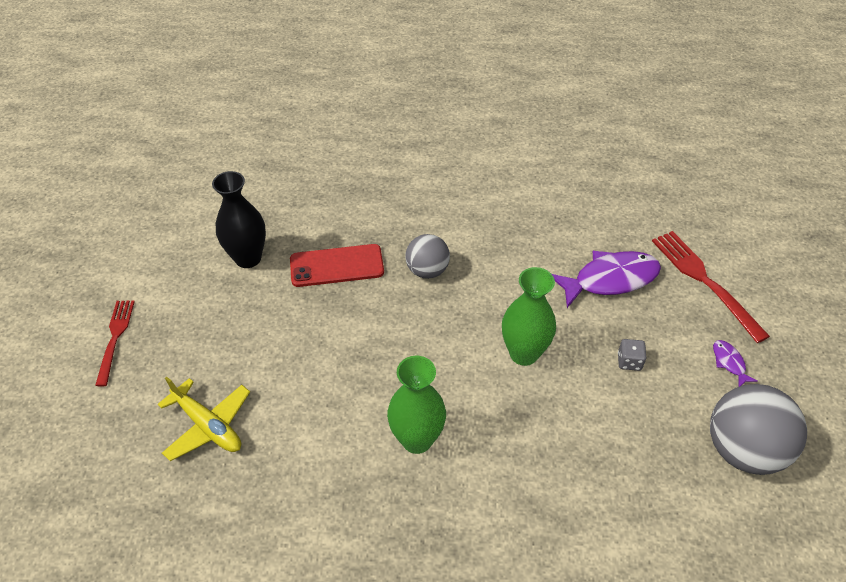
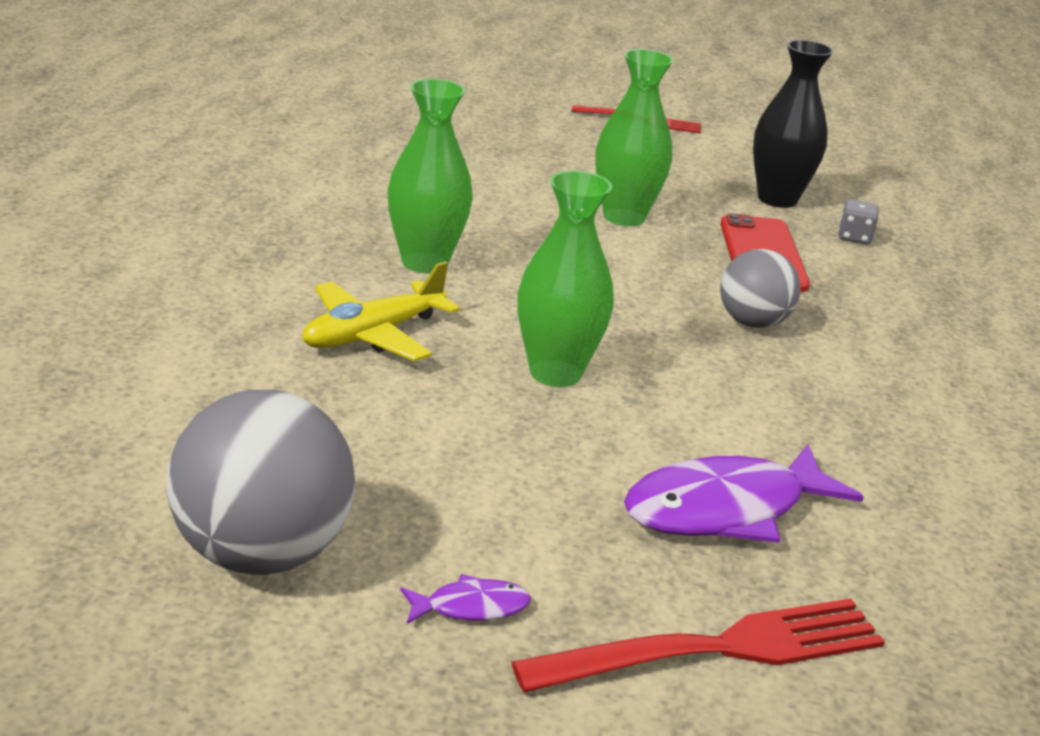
camera: 95 degrees right, 20 degrees down
(208, 426) = (498, 152): yellow plane -> yellow plane (373, 334)
(305, 337) = (624, 217): none -> green vase
(610, 279) = (726, 509): purple fish -> purple fish turned 75 degrees clockwise
(629, 361) = (509, 476): grey dice -> grey dice (854, 237)

